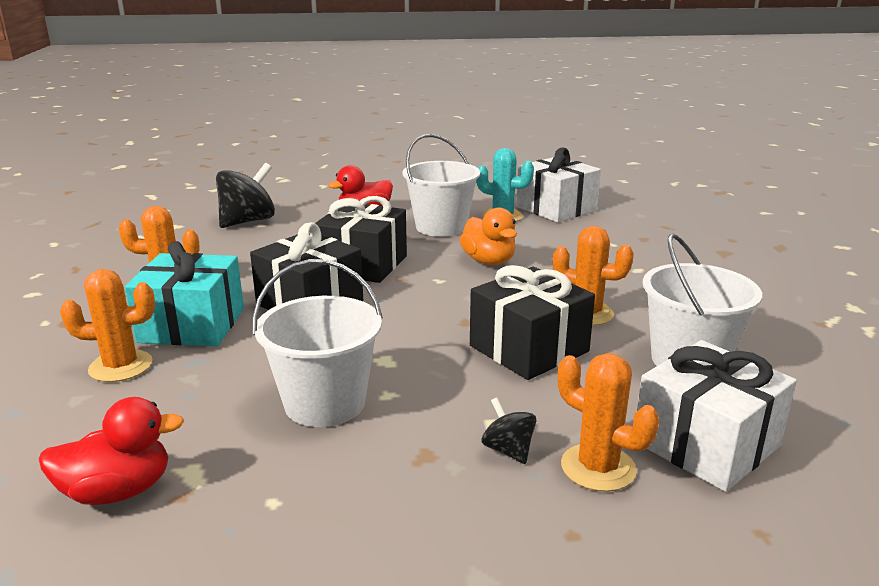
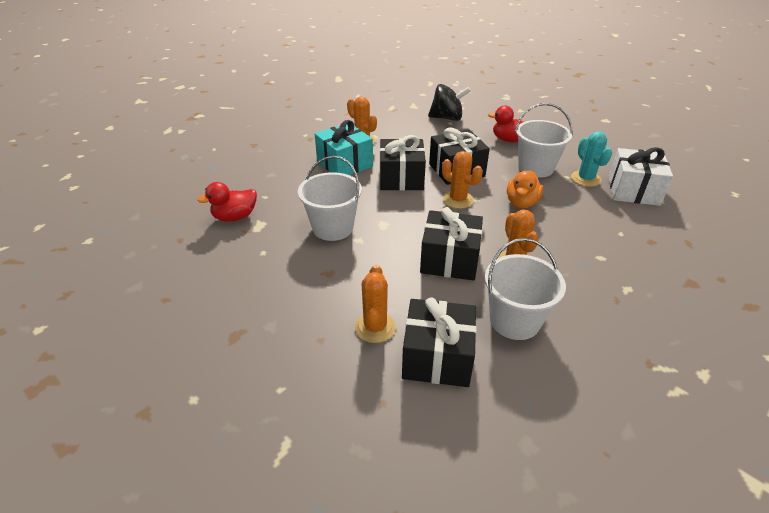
camera: 50 degrees right, 15 degrees up
(118, 491) = (235, 217): red duck -> red duck turned 120 degrees clockwise
(120, 366) = (299, 169): orange cactus -> orange cactus (458, 200)
(508, 450) = (357, 294): black spinning top -> none
(706, 443) = (437, 357): white gift -> black gift

